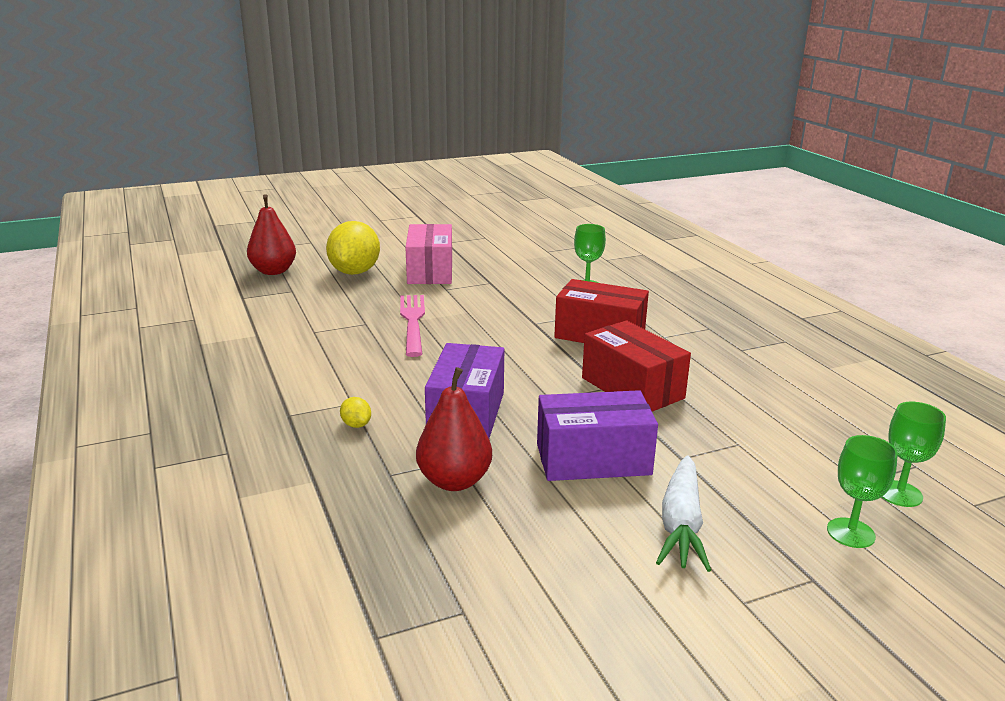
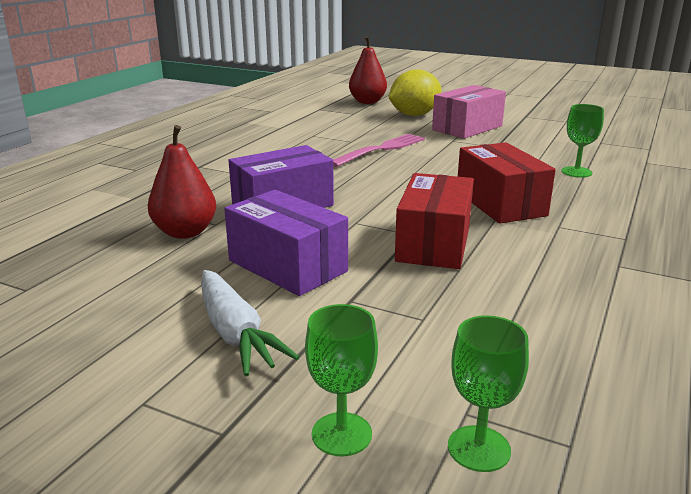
camera: 50 degrees right, 0 degrees up
(356, 425) = (215, 184): yellow lemon -> none
(681, 524) = (235, 333): white carrot -> white carrot turned 90 degrees counterclockwise

